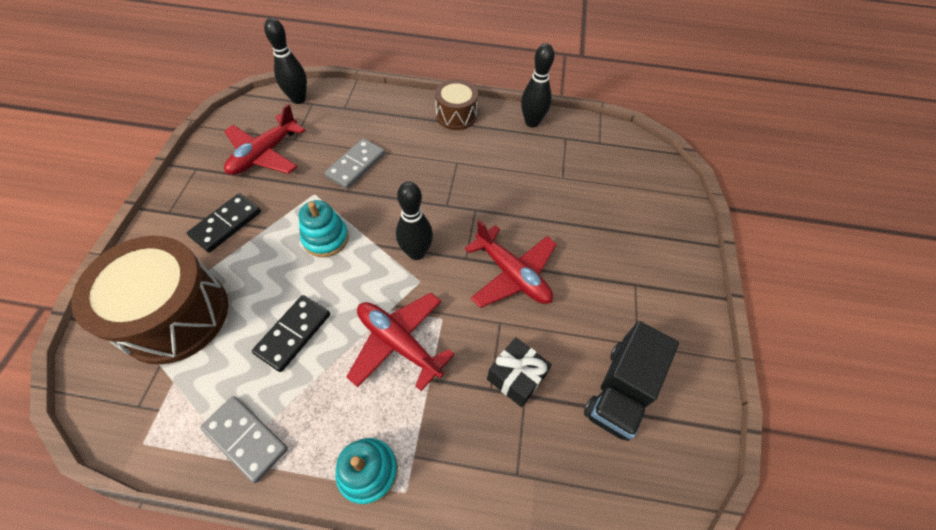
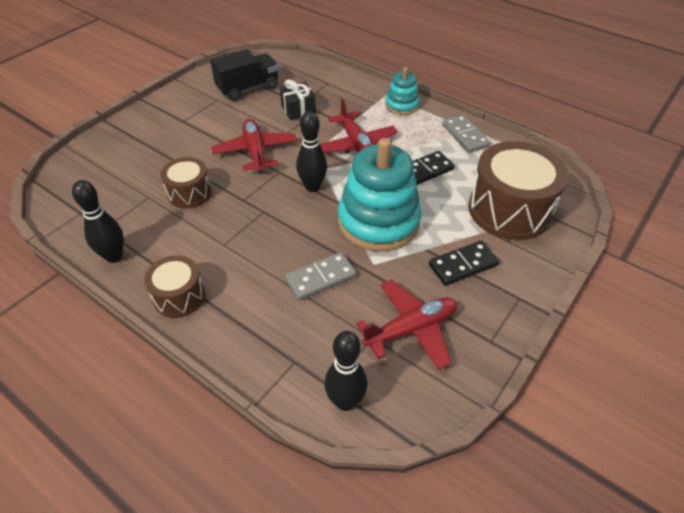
camera: 150 degrees left, 10 degrees down
(326, 238) = (378, 222): turquoise stacking toy -> turquoise stacking toy, size x1.95
(531, 195) = (189, 193): none -> brown drum

